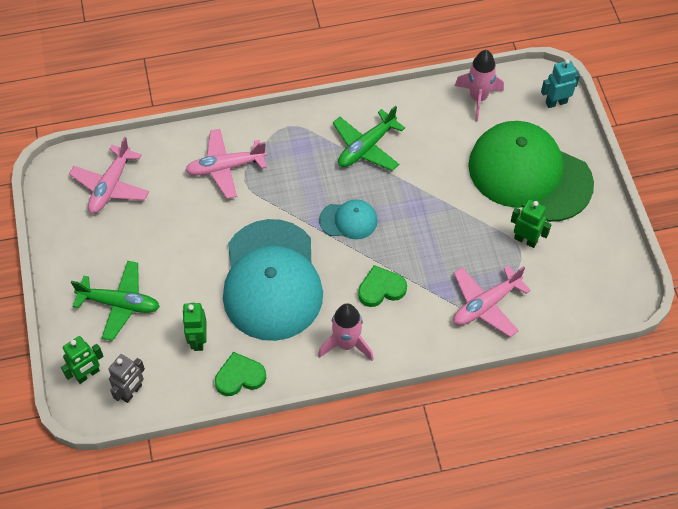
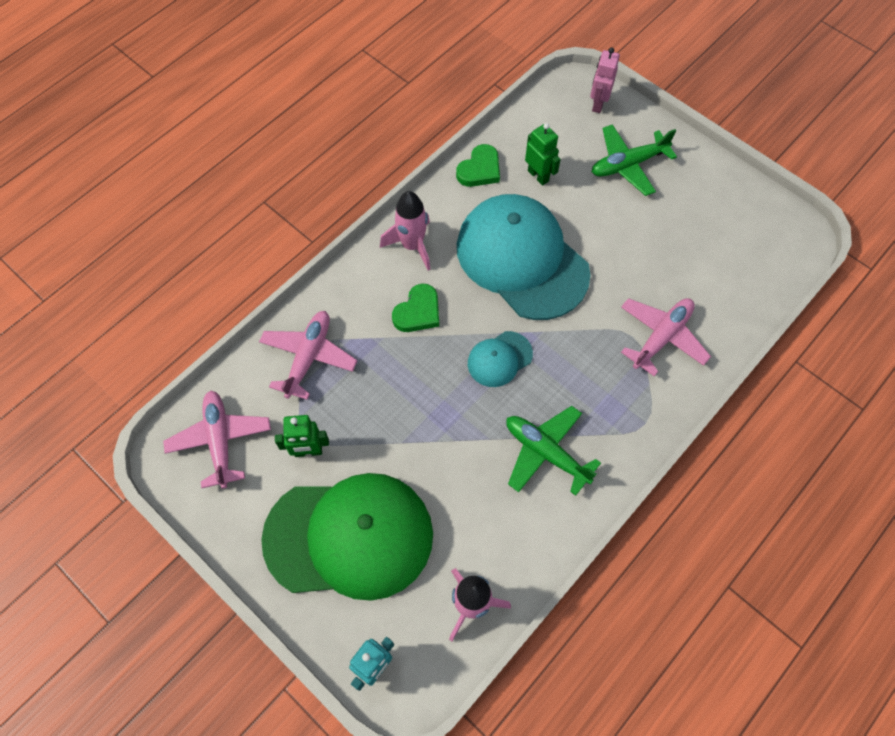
camera: 145 degrees right, 5 degrees up
(87, 374) = (598, 104): green robot -> pink robot
(111, 186) = (742, 253): pink plane -> pink plane (220, 441)
(131, 392) = (553, 112): grey robot -> none
(366, 147) = (546, 453): green plane -> green plane turned 60 degrees counterclockwise

